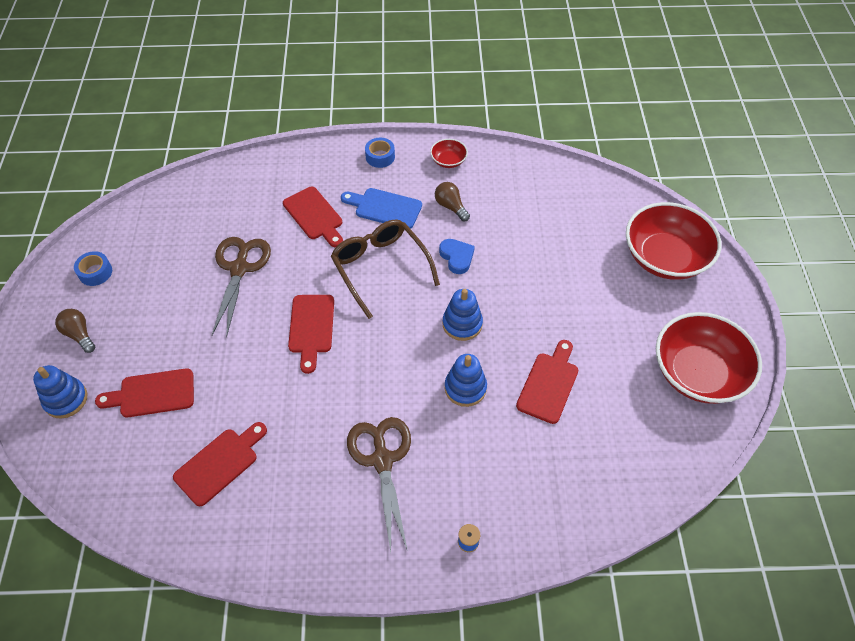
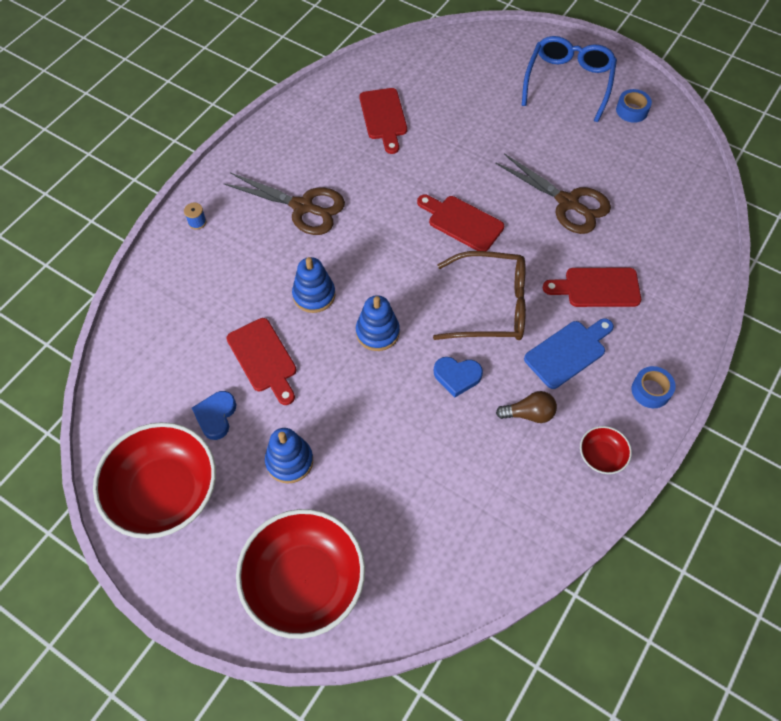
camera: 125 degrees right, 5 degrees up
(66, 399) = (509, 58): blue stacking toy -> blue stacking toy (289, 461)
(79, 334) = (568, 82): brown light bulb -> blue glasses
(152, 394) = (476, 103): red cutting board -> none
(620, 382) = (216, 416): none -> blue heart

